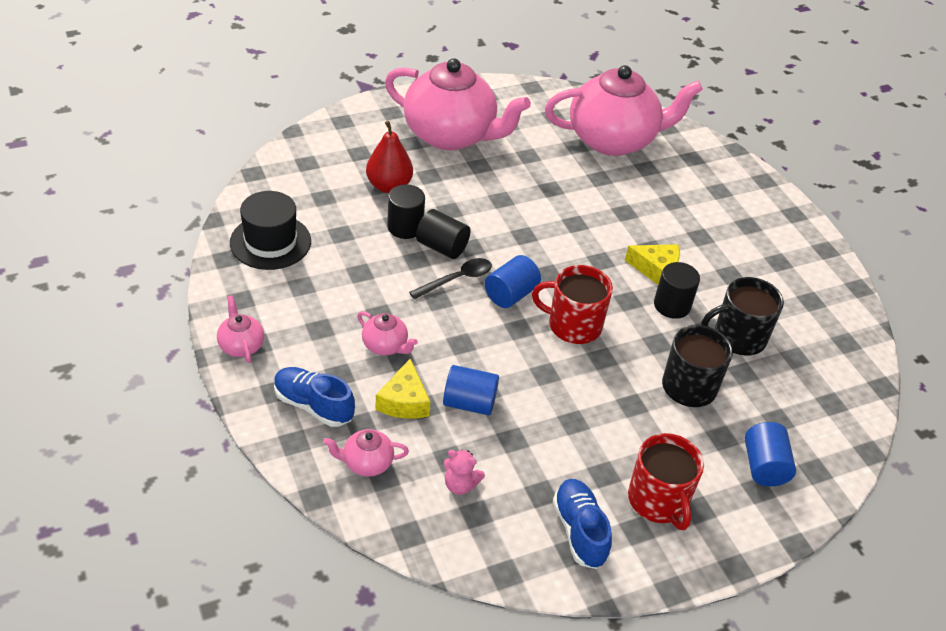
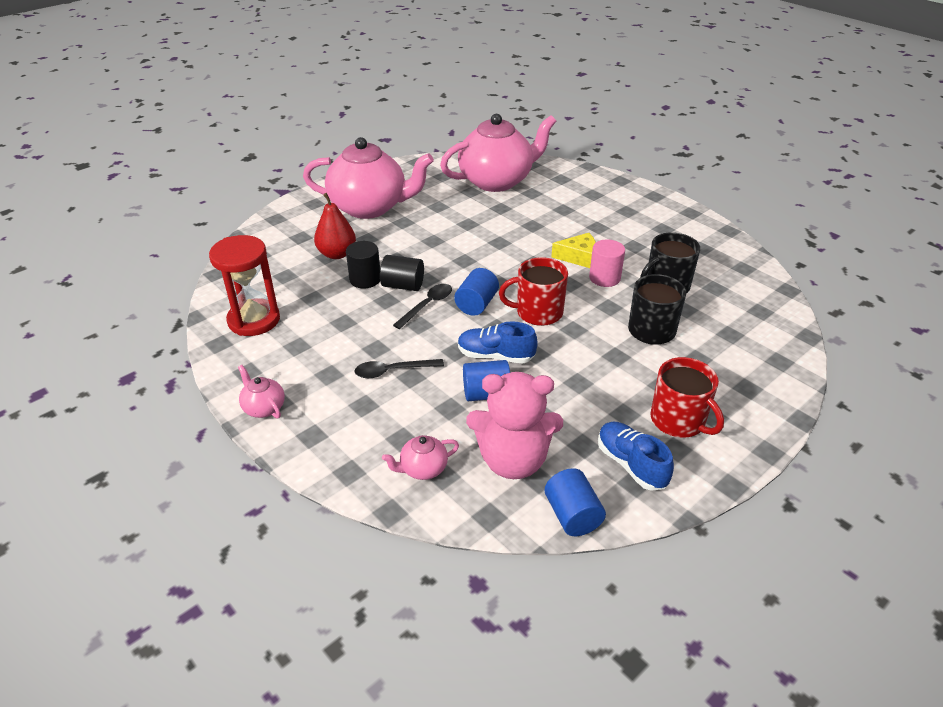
camera: 15 degrees left, 5 degrees down
(270, 242) = (254, 320): black hat -> red hourglass
(313, 405) = (352, 436): blue shoe -> blue shoe (495, 356)
(385, 346) = (393, 371): pink teapot -> black spoon
(404, 401) = (430, 409): yellow cheese -> none
(460, 485) = (513, 460): pink teddy bear -> pink teddy bear, size x2.35
(672, 305) = (604, 278): black cylinder -> pink cylinder
(764, 466) = (741, 370): blue cylinder -> blue cylinder (572, 515)

